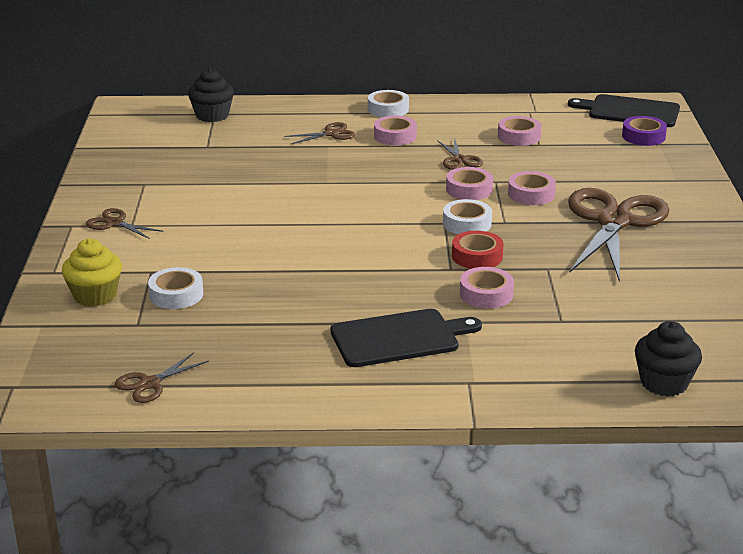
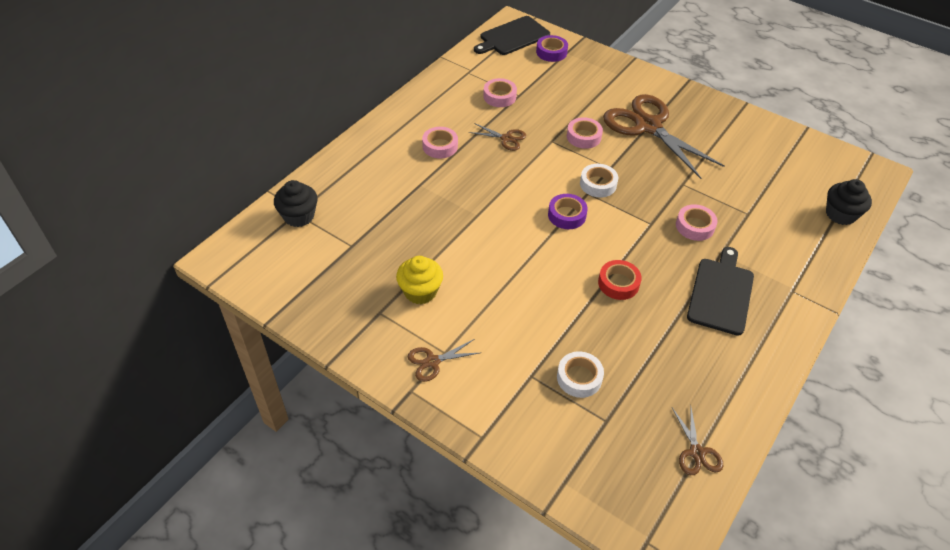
camera: 55 degrees left, 20 degrees up
(95, 295) = (543, 427): yellow cupcake -> yellow cupcake (420, 291)
(331, 134) = (403, 173): brown scissors -> none
(388, 109) = (393, 126): white tape -> none
(393, 222) = (567, 215): none -> purple tape
(469, 190) = (552, 158): pink tape -> none
(477, 256) = (644, 204): red tape -> red tape (618, 283)

